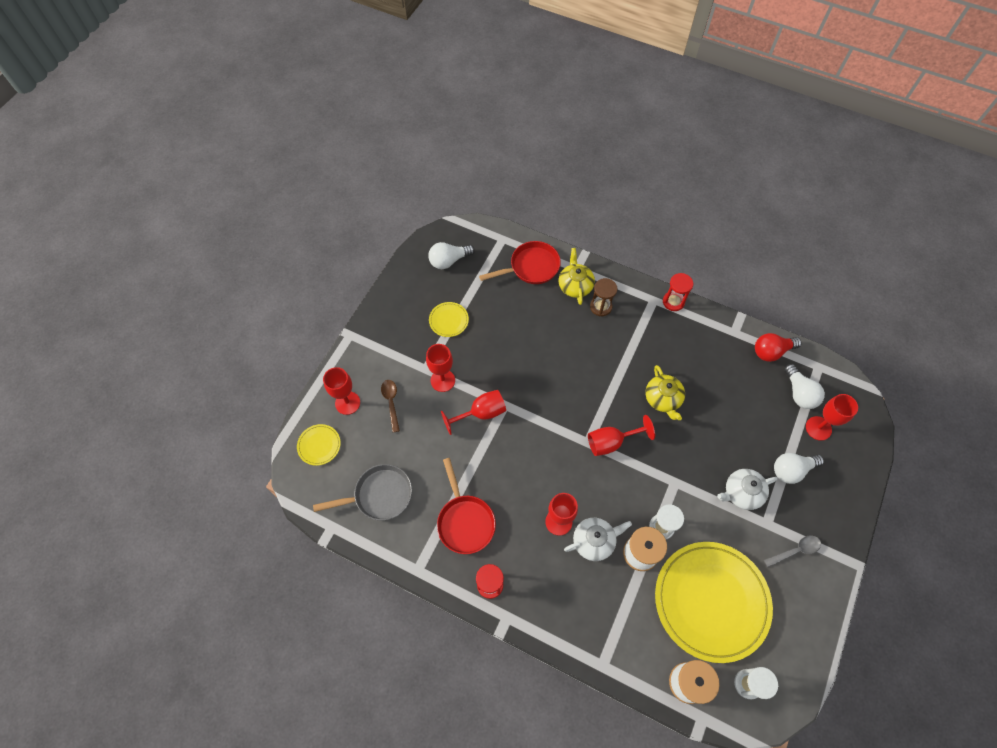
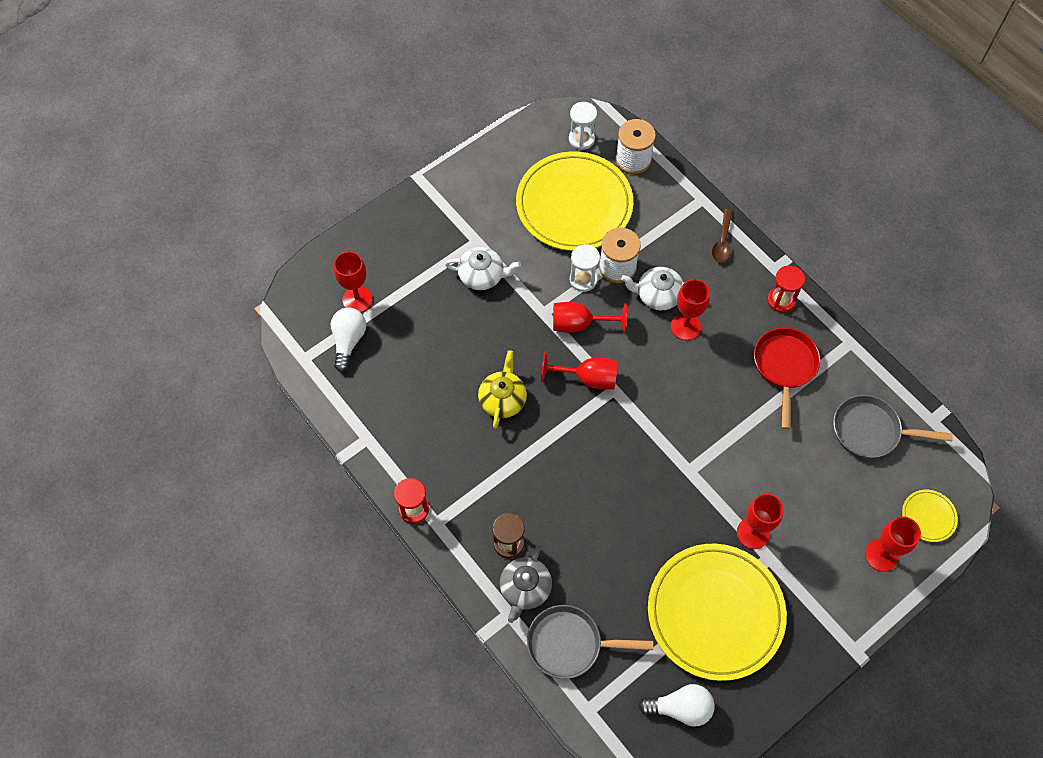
camera: 155 degrees left, 0 degrees up
(391, 403) = (826, 532): brown spoon -> brown spoon (722, 241)
(448, 320) = (715, 612): yellow plate -> yellow plate, size x2.42
(481, 413) = (721, 472): red goblet -> red goblet (579, 324)
(531, 267) = (569, 644): red pan -> grey pan
(575, 285) = (525, 589): yellow teapot -> grey teapot
(771, 351) = (342, 397): red light bulb -> none
(791, 470) = (416, 274): white light bulb -> none
(795, 551) = (467, 210): grey spoon -> none

